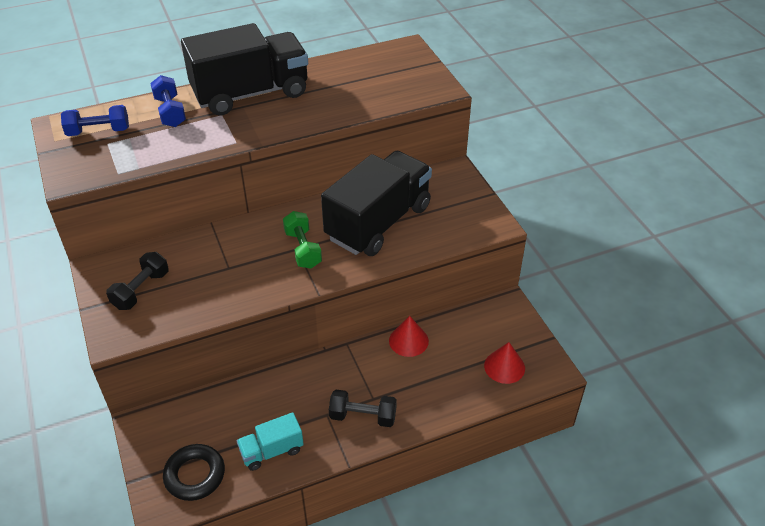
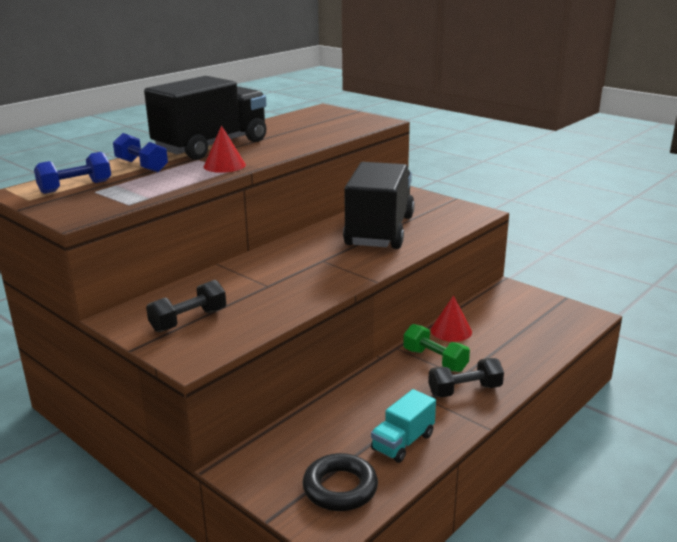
camera: 25 degrees left, 20 degrees down
(141, 290) = (188, 320): black dumbbell -> black dumbbell turned 45 degrees clockwise
(303, 249) = (328, 259): green dumbbell -> green dumbbell (435, 360)
(504, 367) = (549, 324): red cone -> red cone (224, 165)

